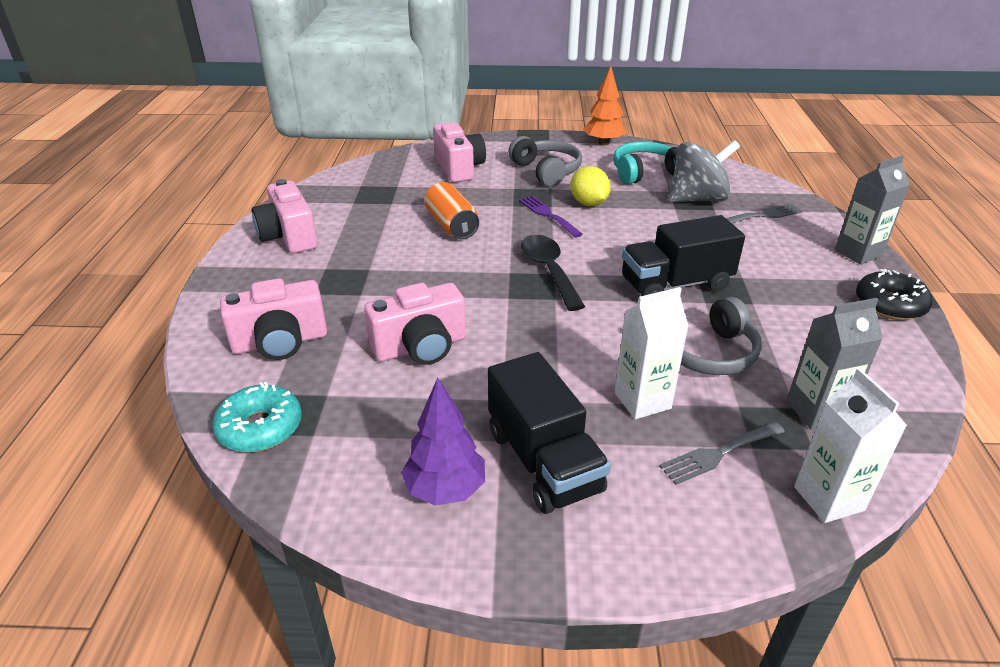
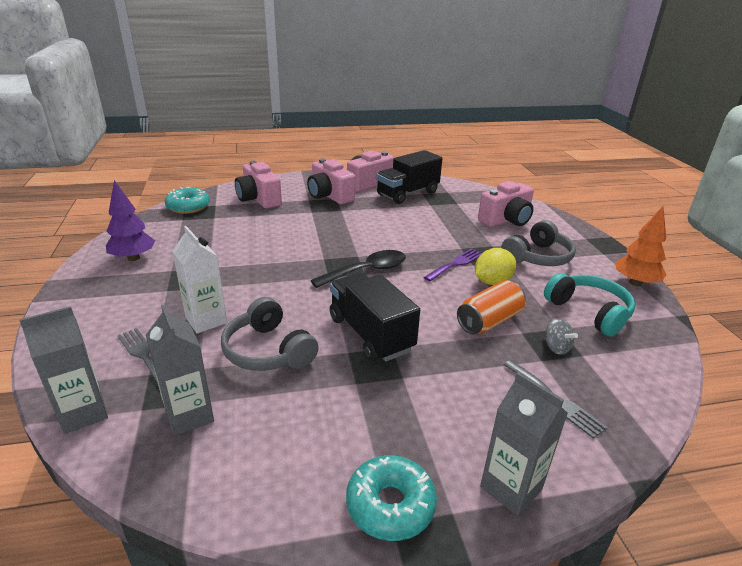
camera: 75 degrees right, 5 degrees down
(420, 347) = (260, 236): pink camera -> pink camera (329, 196)
(452, 225) = (412, 228): orange can -> orange can (489, 321)
(543, 461) = (150, 285): black truck -> black truck (407, 194)
(697, 199) = (556, 347): grey spinning top -> grey spinning top, size x0.44
(828, 498) = (83, 413): white carton -> grey carton
(889, 304) = (390, 505): black donut -> turquoise donut

